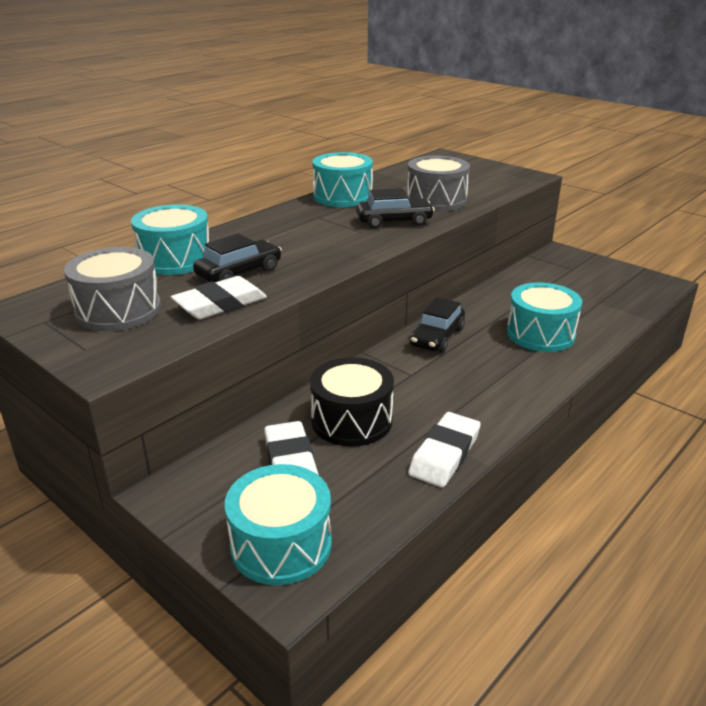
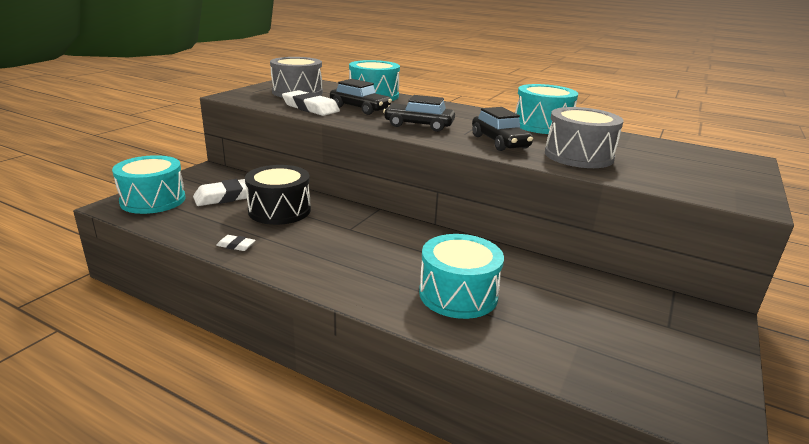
camera: 75 degrees right, 5 degrees down
(437, 337) = (419, 237): black car -> black car (418, 125)
(445, 454) = (236, 245): white eraser -> white eraser, size x0.49

